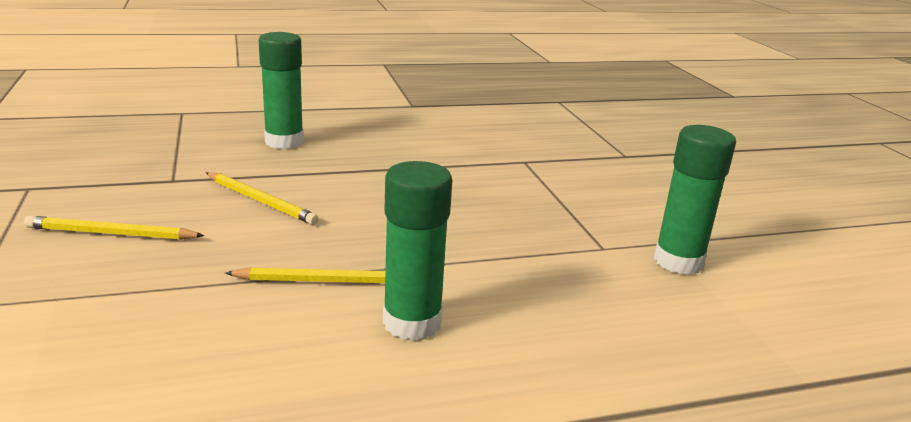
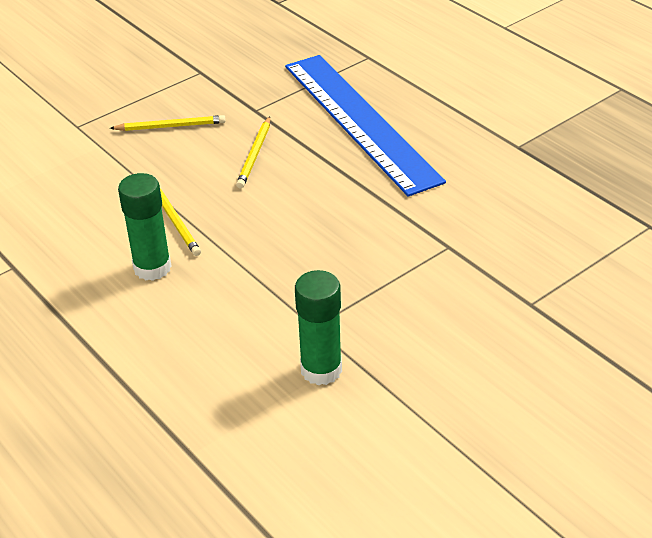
camera: 70 degrees right, 15 degrees up
(111, 233) = (171, 126): yellow pencil -> yellow pencil turned 105 degrees clockwise
(284, 142) = (360, 121): green glue stick -> blue ruler

